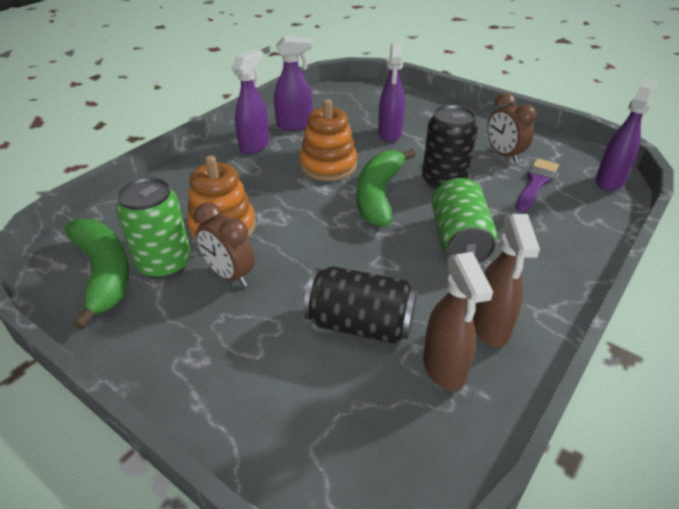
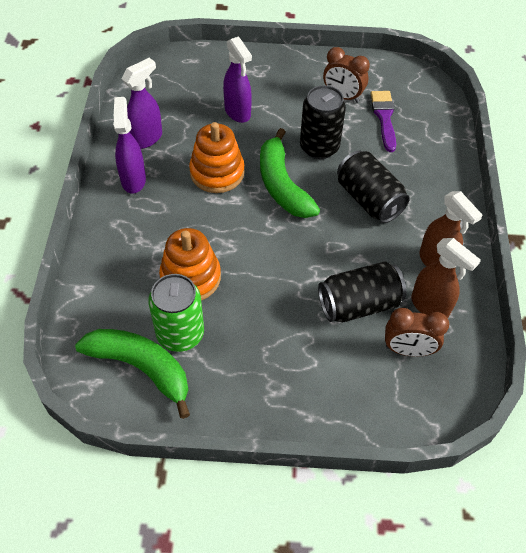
camera: 35 degrees left, 15 degrees up
(230, 275) = (238, 315): brown clock -> brown clock (408, 350)
(459, 239) = (369, 199): green can -> black can
(609, 181) = (430, 91): purple spray bottle -> none

